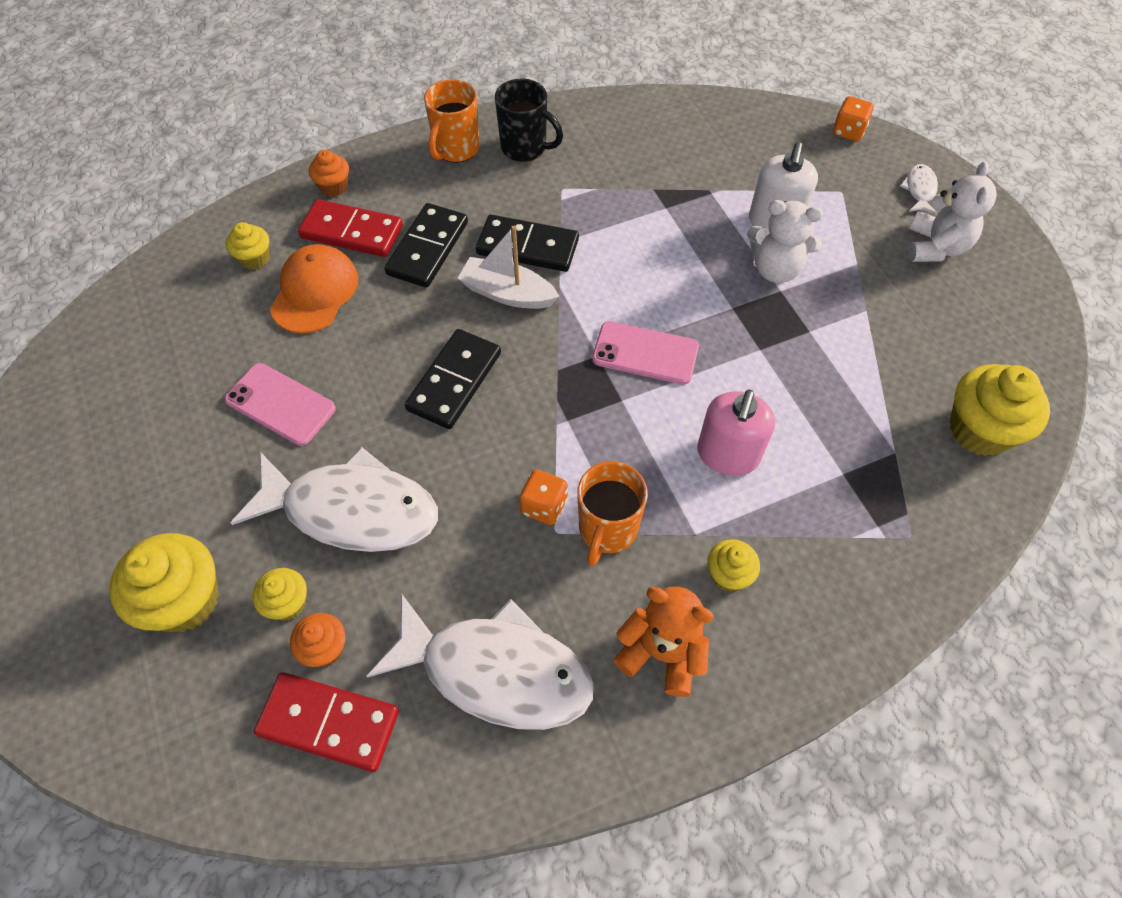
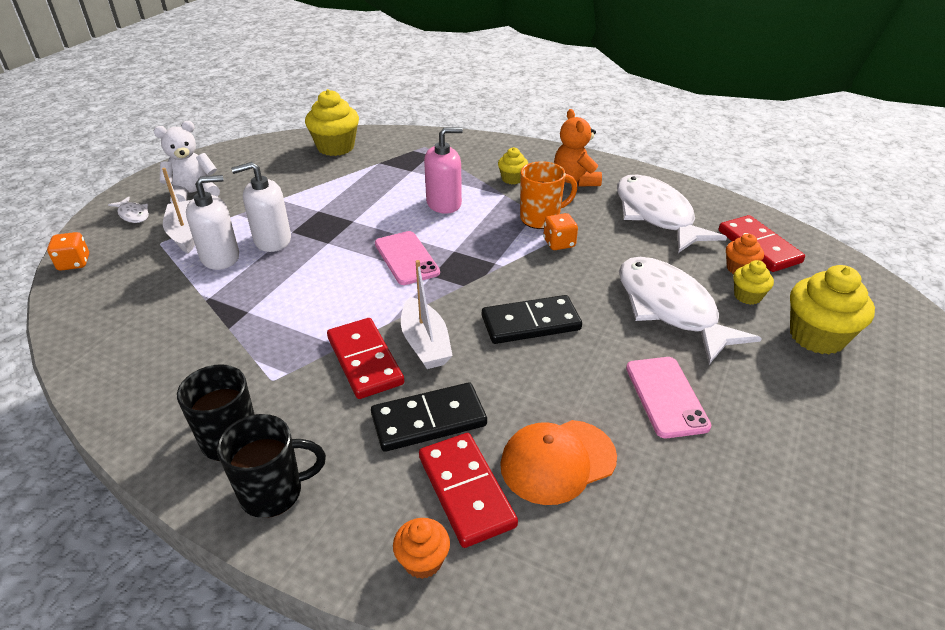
camera: 130 degrees left, 20 degrees down
(255, 258) = (580, 544): yellow cupcake -> none
(456, 149) = (273, 493): orange mug -> black mug
(527, 247) = (364, 361): black domino -> red domino
(775, 269) = (272, 240): white teddy bear -> white soap dispenser
(844, 214) = (186, 233): none -> white boat
(919, 190) = (133, 215): white fish -> white fish turned 105 degrees counterclockwise

